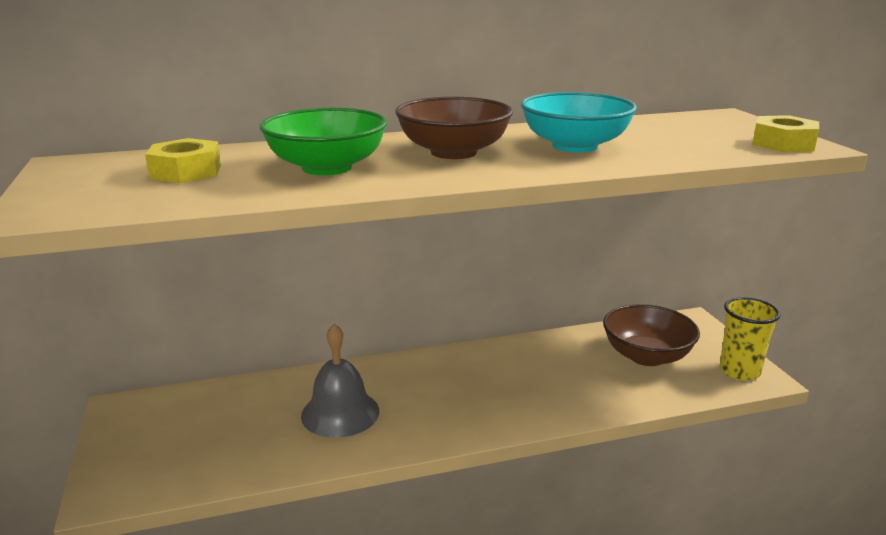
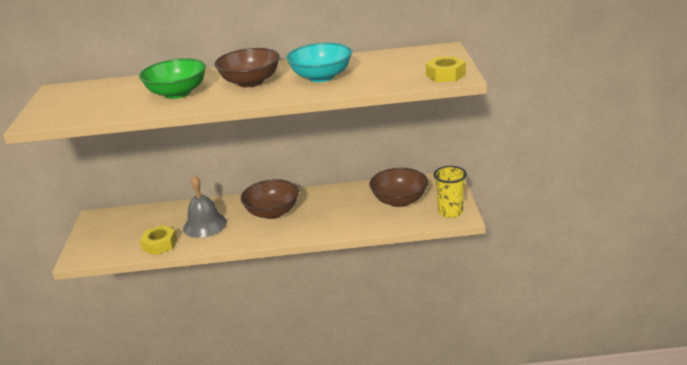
camera: 15 degrees right, 5 degrees up
(186, 171) = (108, 95): yellow nut -> yellow nut (159, 244)
(450, 384) = (272, 212): none -> brown bowl

